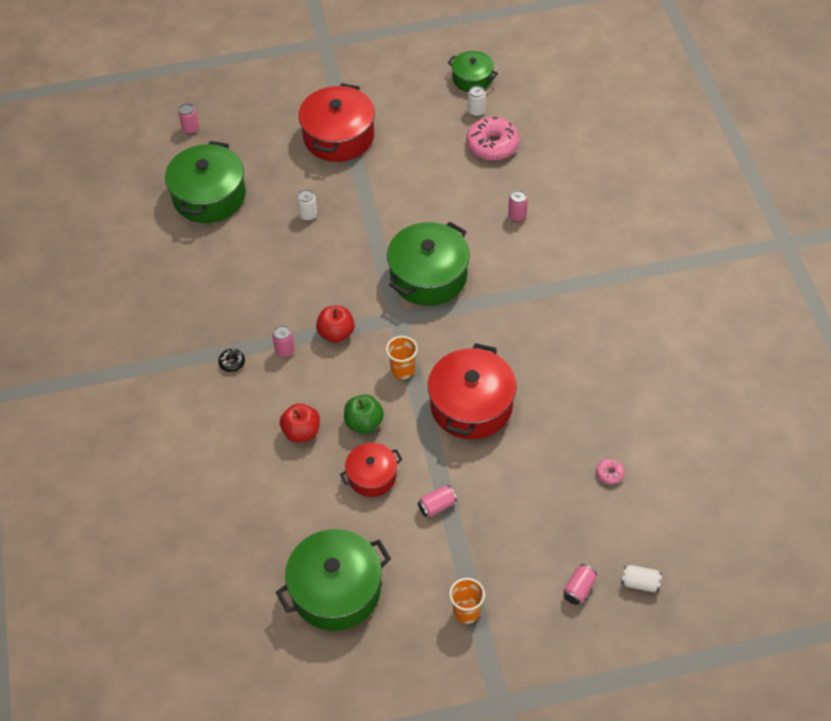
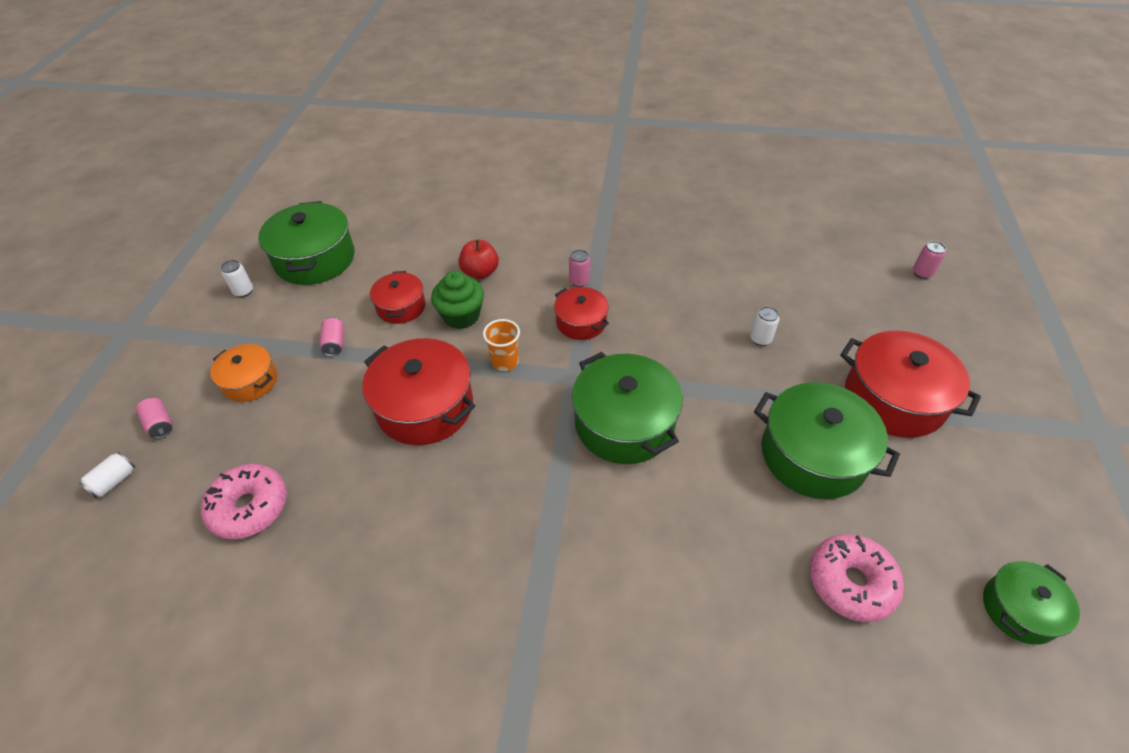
camera: 110 degrees right, 5 degrees down
(209, 196) = (811, 268): green pot -> green pot (813, 455)
(232, 363) = (584, 245): black donut -> none
(336, 333) = (581, 322): red apple -> red pot
(364, 423) = (461, 316): green apple -> green cupcake
(466, 611) = (221, 333): orange cup -> none
(476, 111) = (934, 586): white can -> white can (243, 291)
(507, 548) = (250, 381): none -> orange pot
(517, 216) = (692, 562): pink can -> none
(609, 473) = (249, 507): pink donut -> pink donut, size x2.23

